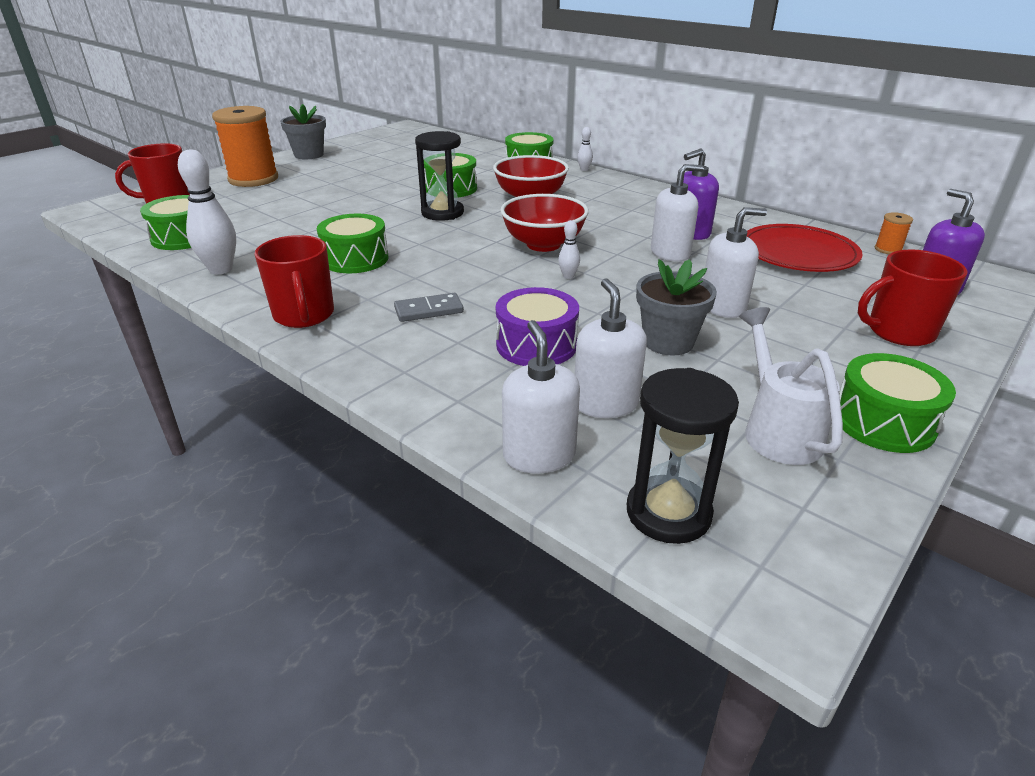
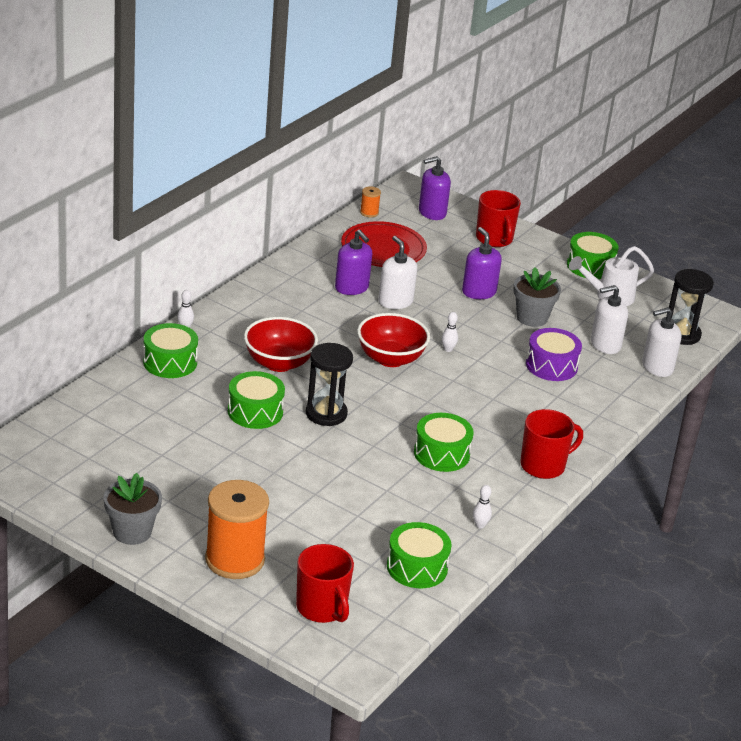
camera: 100 degrees left, 0 degrees up
(221, 269) = (480, 525): white bowling pin -> white bowling pin, size x0.48
(429, 310) = (519, 410): grey domino -> none
(723, 306) = (479, 292): white soap dispenser -> purple soap dispenser

